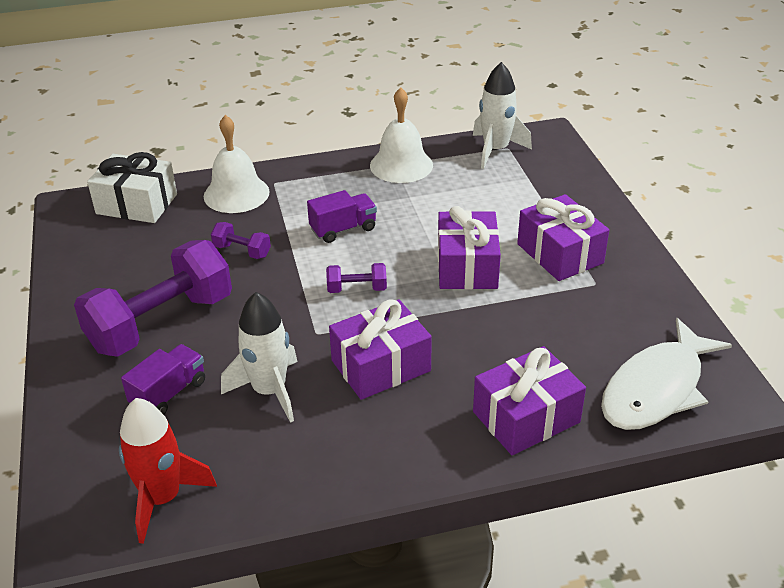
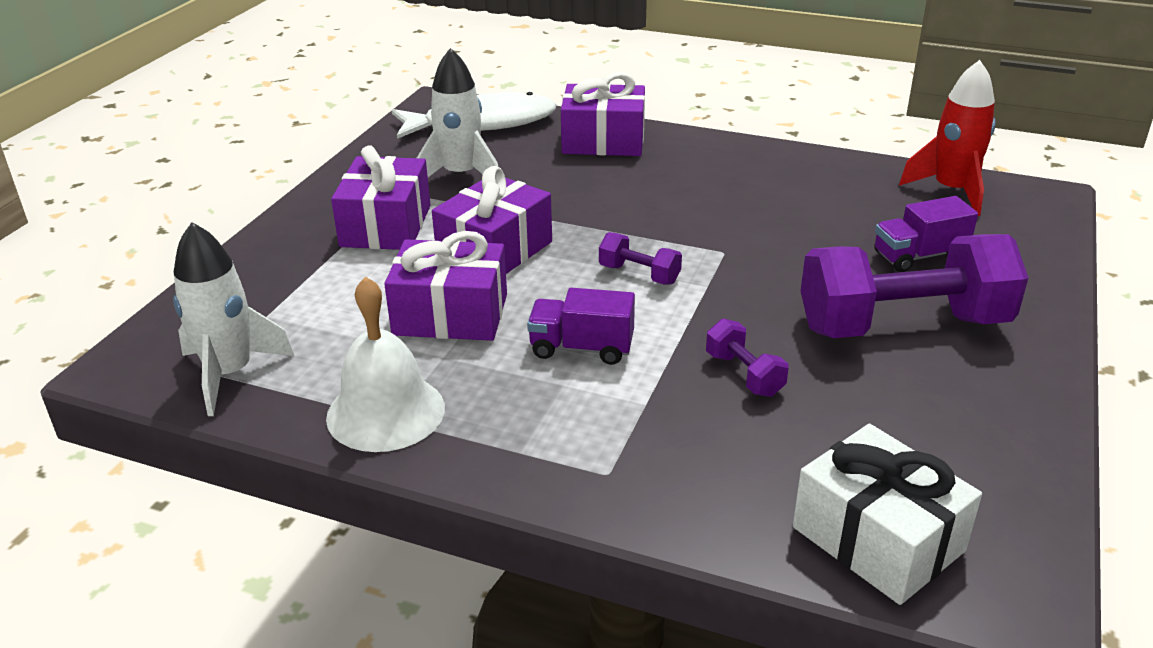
camera: 145 degrees left, 5 degrees down
(236, 194) = (687, 478): white bell -> none
(269, 391) = (810, 224): white rocket -> white rocket (461, 175)
(381, 366) = (685, 206): purple gift -> purple gift (450, 314)

